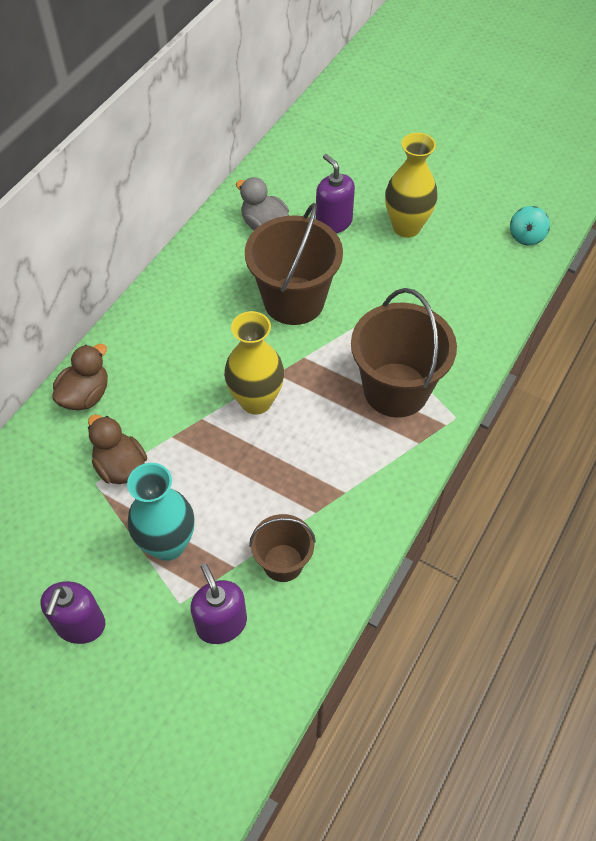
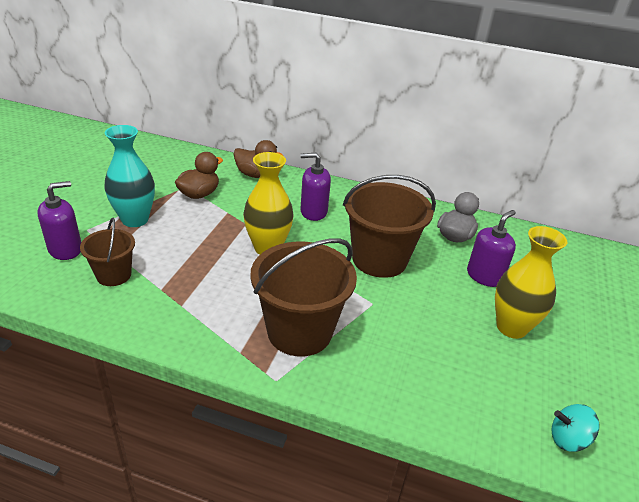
camera: 75 degrees right, 20 degrees down
(80, 624) = (77, 193): purple soap dispenser -> purple soap dispenser (313, 212)

